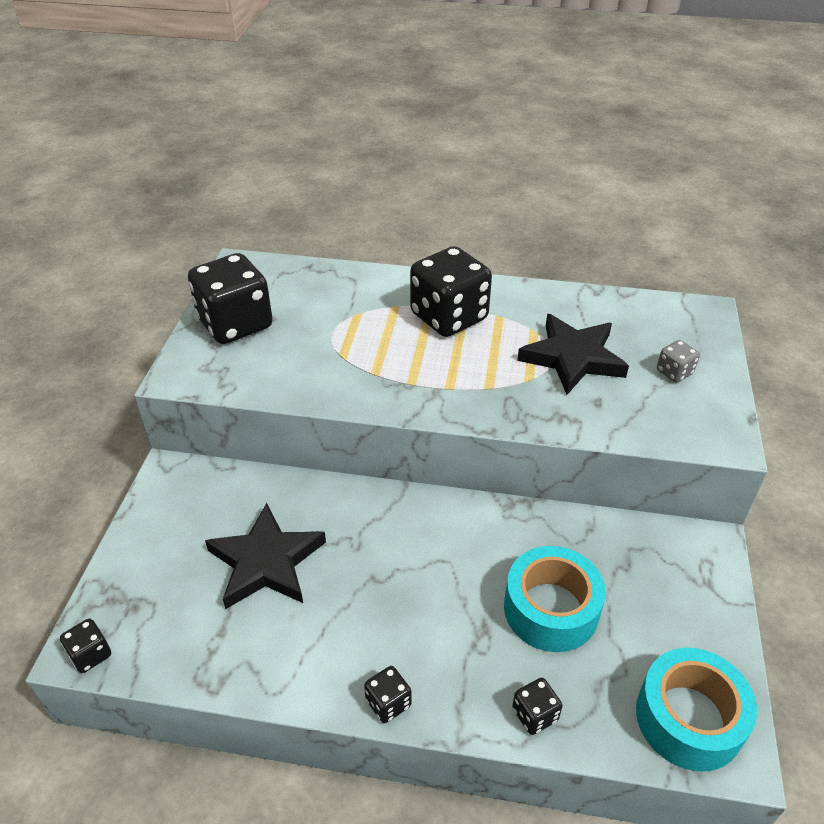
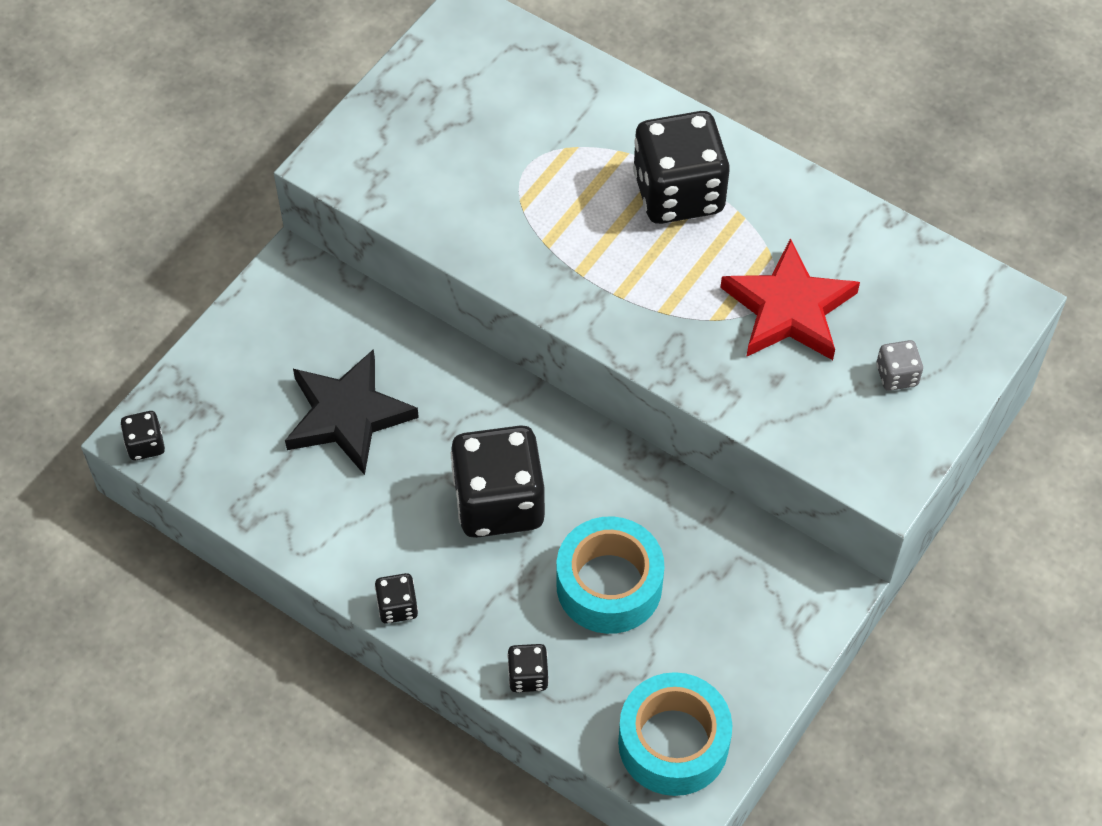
camera: 25 degrees right, 15 degrees up
(235, 324) = (422, 110): black dice -> black dice (499, 502)
(572, 357) = (789, 308): black star -> red star

